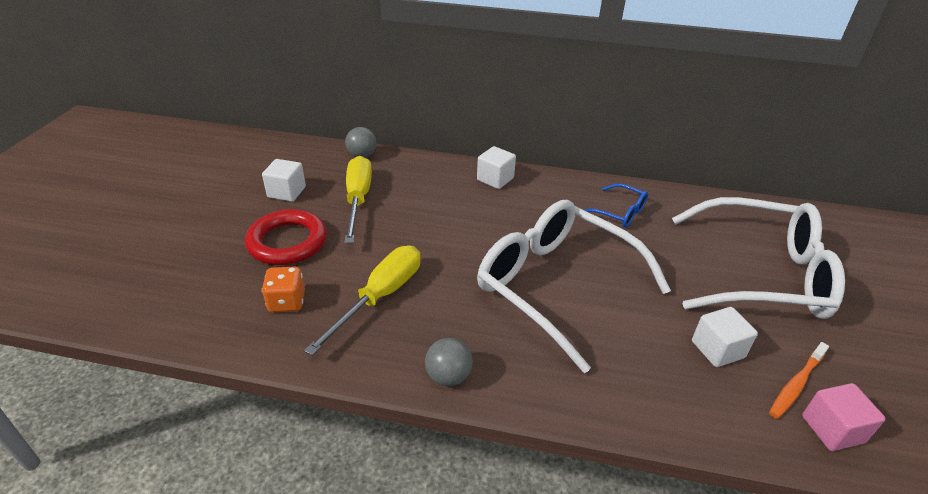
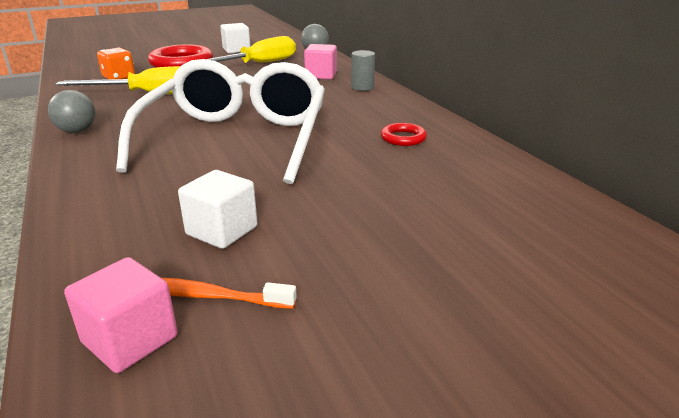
camera: 55 degrees right, 10 degrees down
(439, 183) = (321, 75): none -> pink cube
(495, 179) = (362, 87): white cube -> grey cylinder
(619, 213) = (403, 138): blue glasses -> red ring
(761, 274) = (417, 234): white glasses -> none

